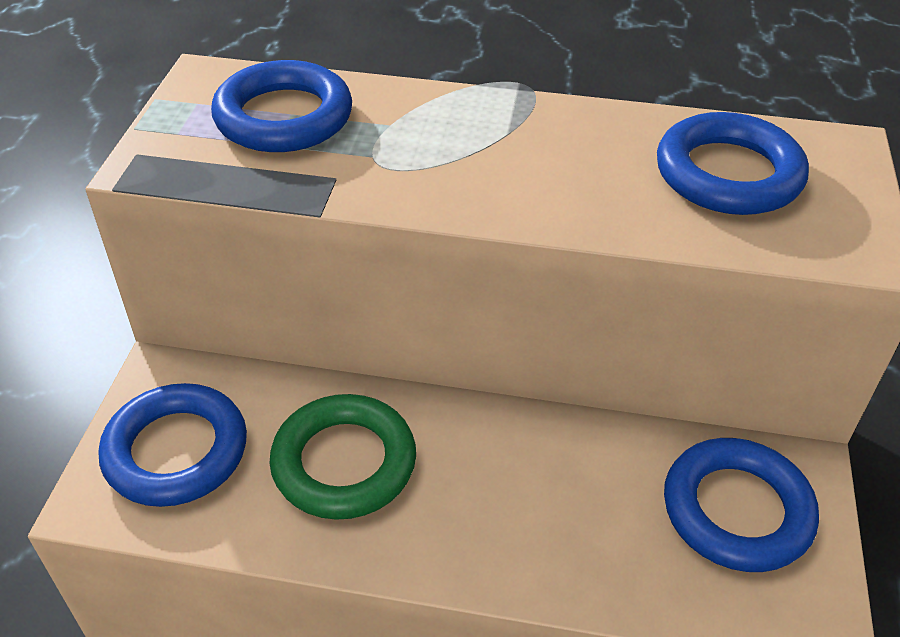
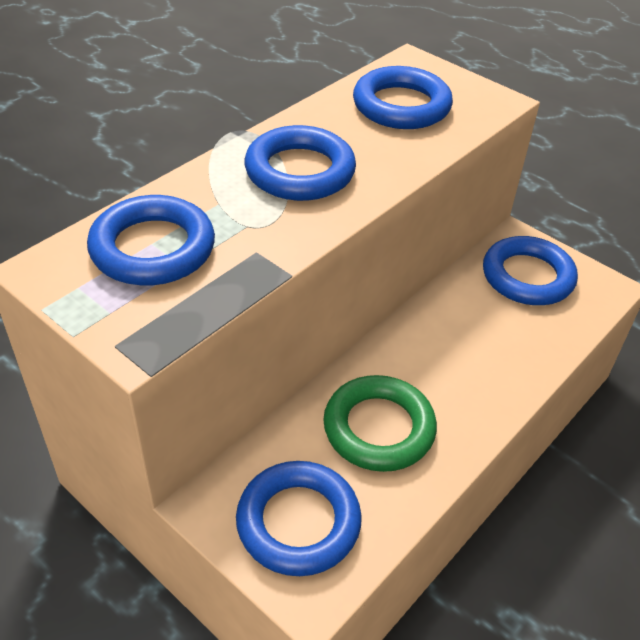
camera: 60 degrees left, 0 degrees up
(501, 152) = (300, 171): none -> blue ring

